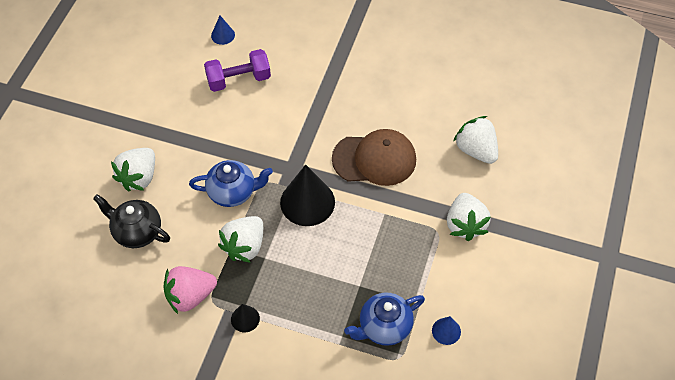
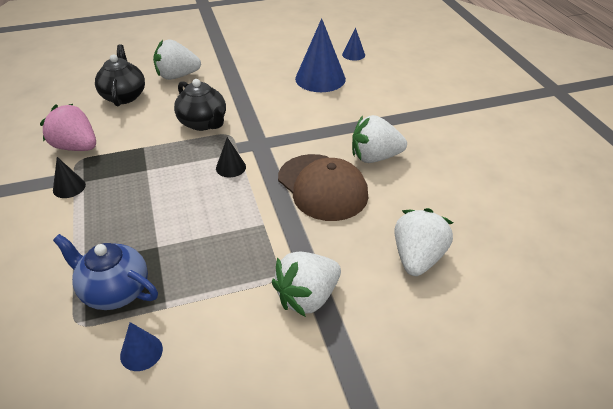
camera: 55 degrees right, 15 degrees down
(233, 192) = (203, 123): blue teapot -> black teapot
(239, 80) = (320, 78): purple dumbbell -> blue cone
(245, 246) = (150, 153): white strawberry -> white strawberry (375, 157)
(307, 202) = (230, 167): black cone -> black cone, size x0.49

